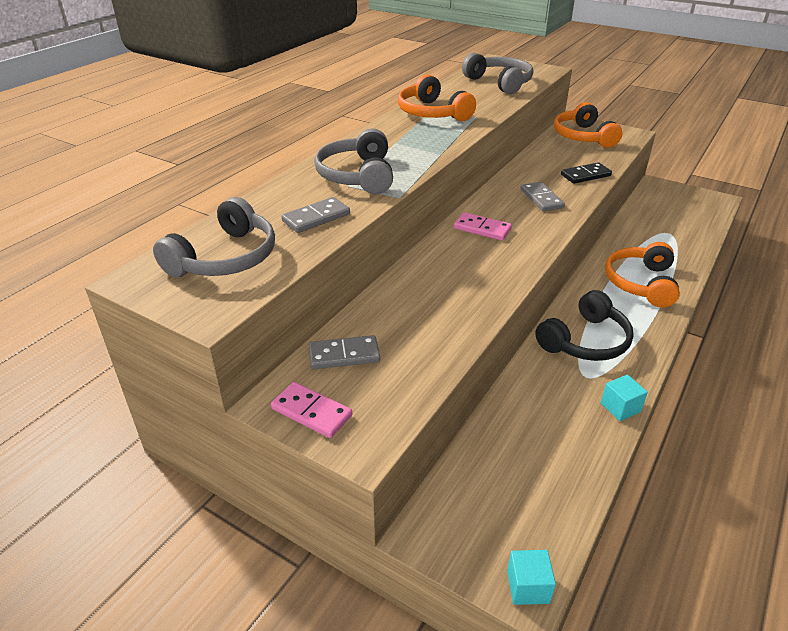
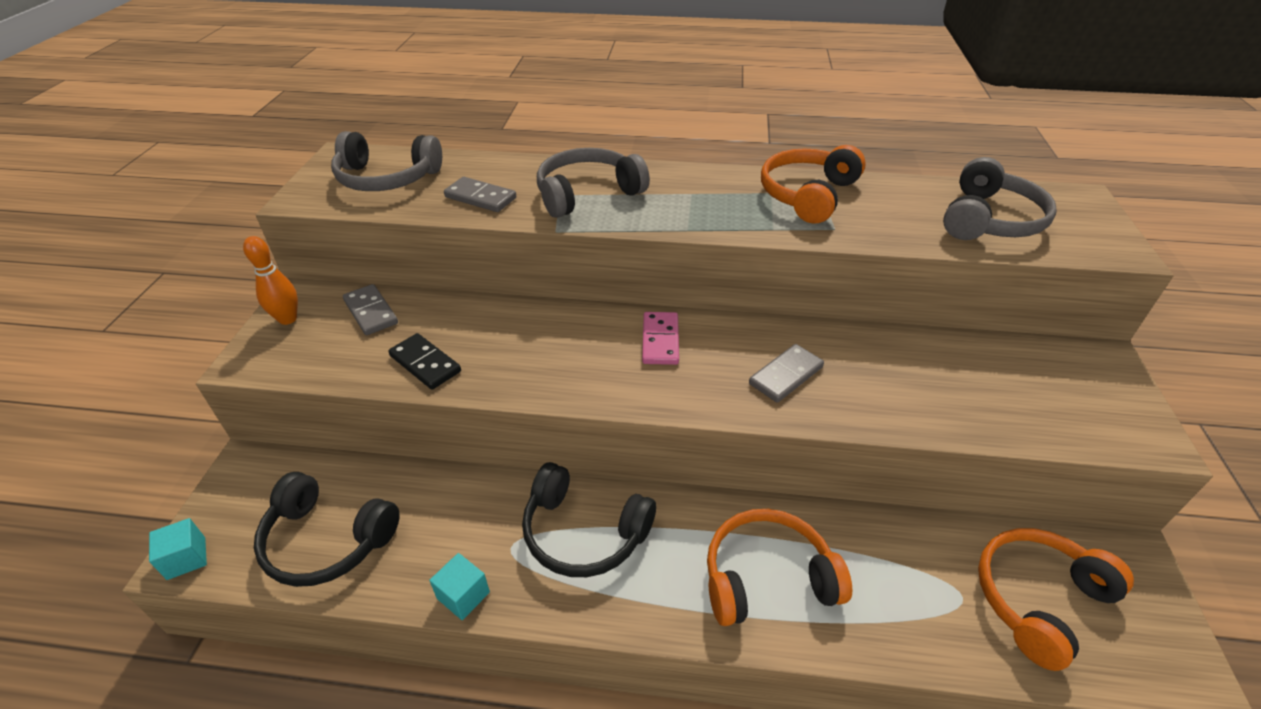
camera: 65 degrees right, 5 degrees up
(311, 412) = (288, 319): pink domino -> orange bowling pin
(544, 478) = (327, 540): none -> black headphones
(583, 137) = (1054, 379): orange headphones -> orange headphones (1038, 599)
(585, 175) = (908, 408): black domino -> black domino (425, 363)

